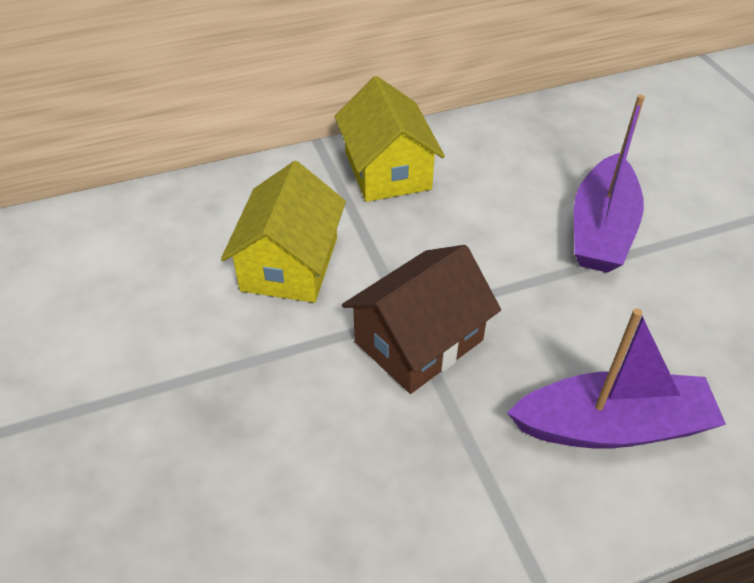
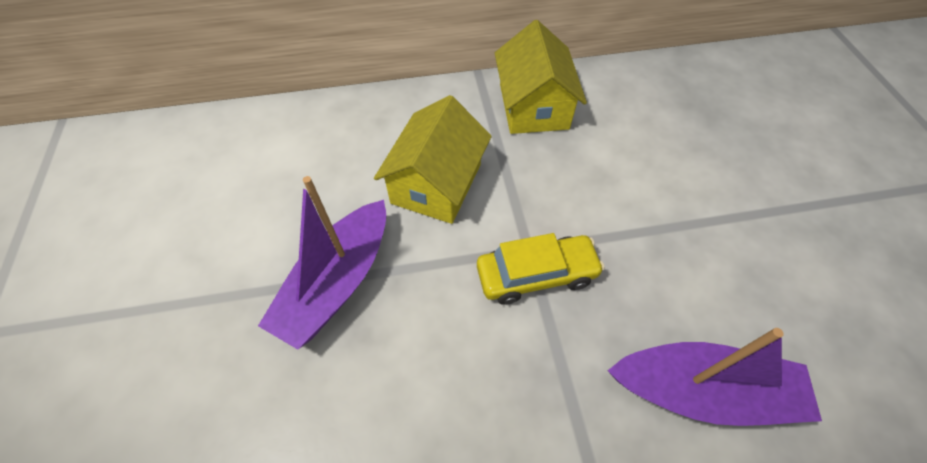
camera: 10 degrees right, 10 degrees up
(418, 341) = (536, 275): brown house -> yellow car
(601, 229) = (717, 188): purple boat -> purple boat (337, 283)

